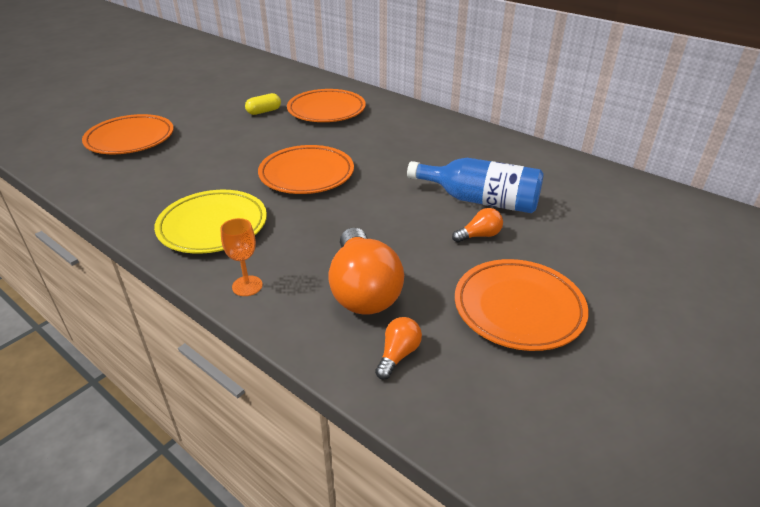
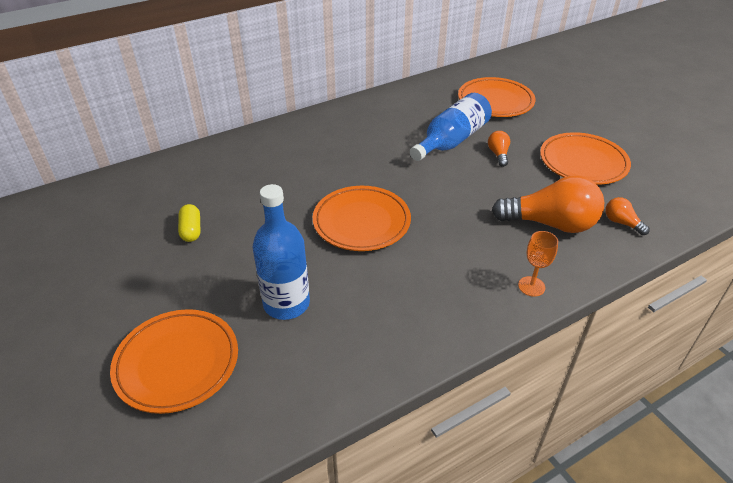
camera: 70 degrees left, 5 degrees up
(193, 163) = (286, 303): none -> blue bottle
(213, 226) = (430, 299): yellow plate -> none
(326, 110) = (227, 184): orange plate -> orange plate (495, 101)

